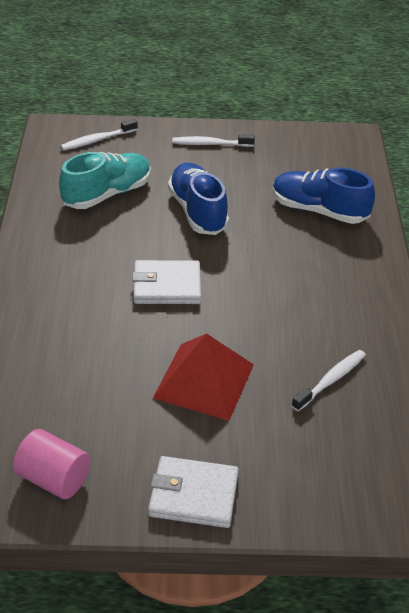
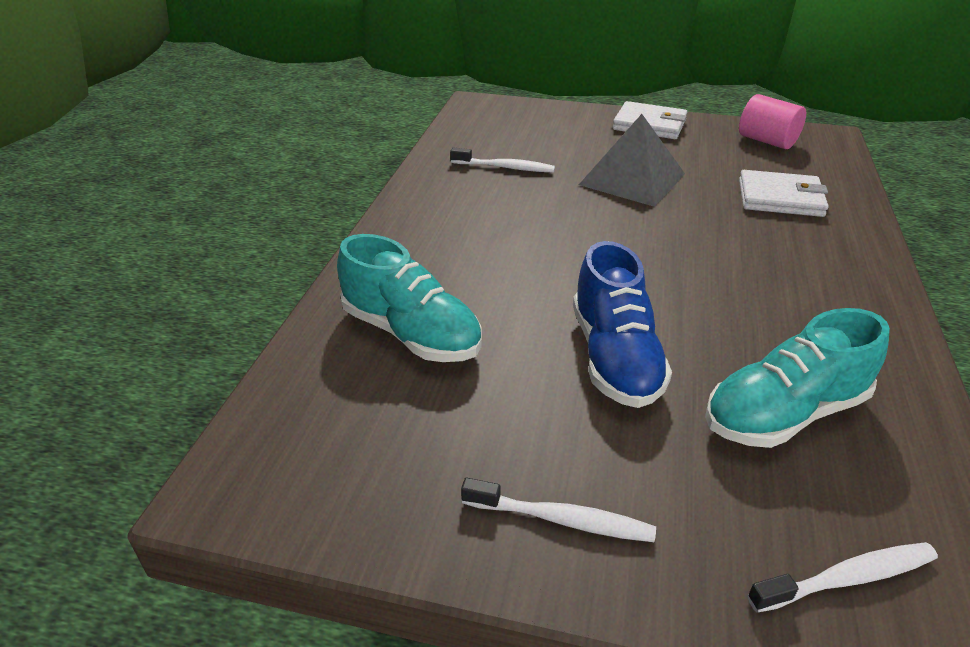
camera: 165 degrees left, 5 degrees down
(167, 286) = (669, 260): white wallet -> white wallet (780, 198)
(204, 381) = (632, 179): red pyramid -> grey pyramid
(319, 210) = (411, 333): blue shoe -> turquoise shoe
(331, 380) = (505, 167): white toothbrush -> white toothbrush turned 135 degrees counterclockwise

